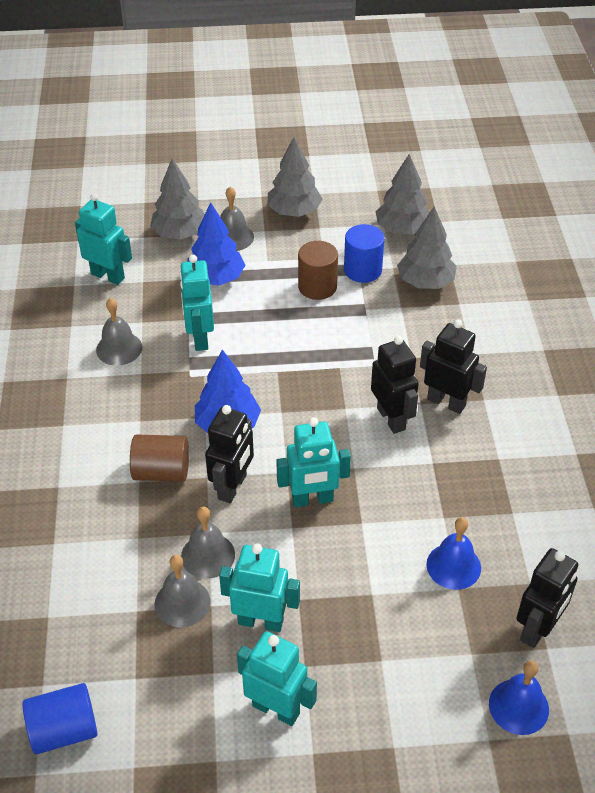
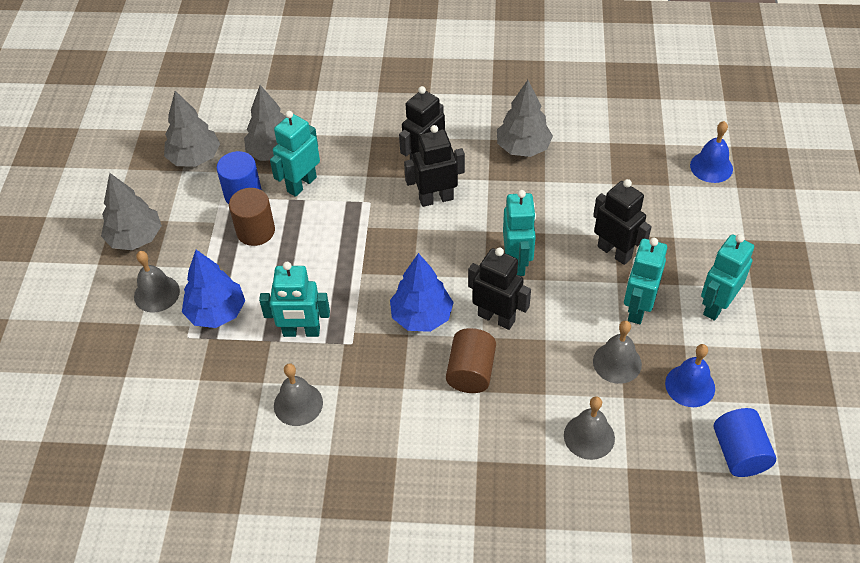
camera: 80 degrees left, 5 degrees up
(108, 276) = (180, 413): turquoise robot -> turquoise robot (301, 184)
(179, 234) = (133, 341): grey tree -> grey tree (523, 148)
(208, 555) = (569, 341): grey bell -> grey bell (589, 436)
(453, 566) = (592, 182): blue bell -> blue bell (690, 385)
(537, 629) = (649, 145): black robot -> black robot (614, 252)

